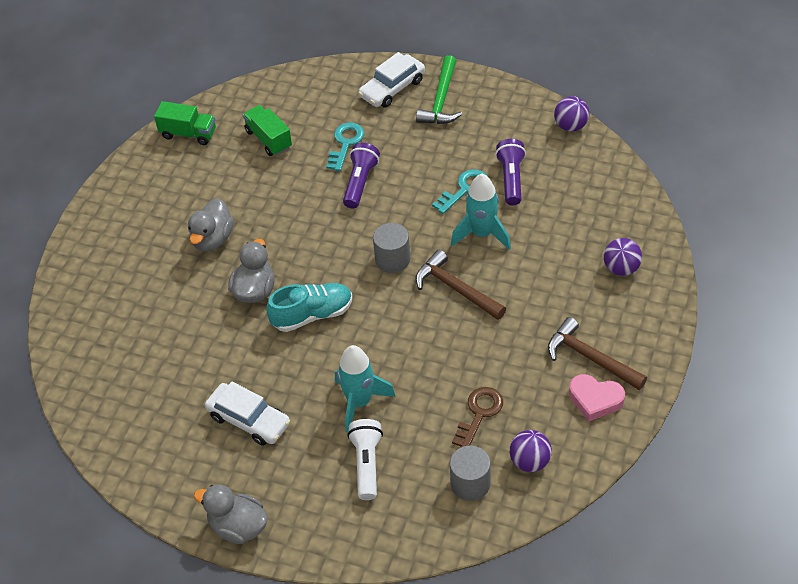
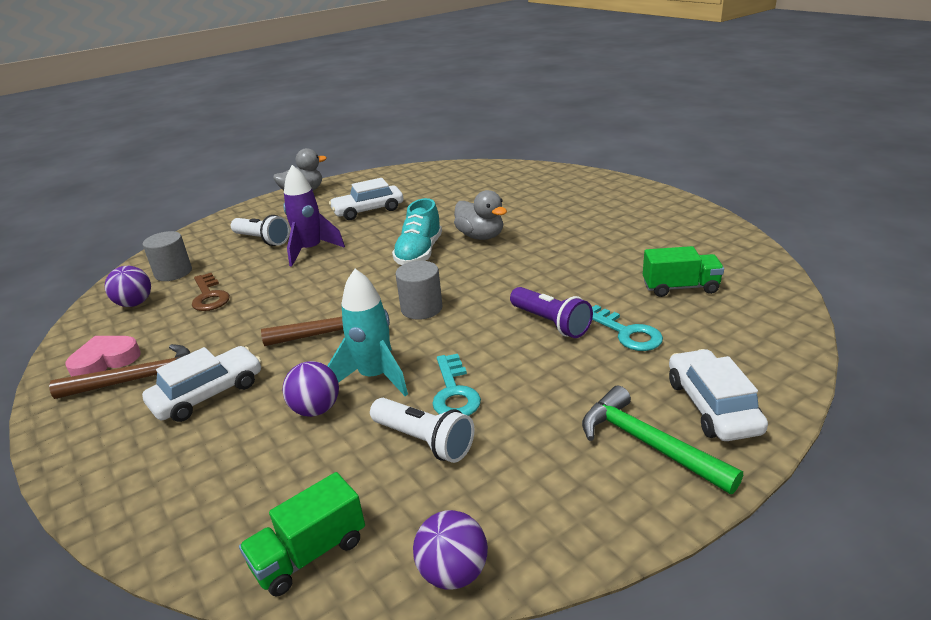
camera: 125 degrees right, 20 degrees down
(188, 133) = (729, 248): green truck -> green truck (309, 554)
(212, 239) = (563, 231): grey duck -> none
(359, 402) = (311, 250): turquoise rocket -> purple rocket
(511, 179) = (424, 441): purple flashlight -> white flashlight
(566, 305) = (208, 394): none -> white car
(621, 268) = (173, 466): purple ball -> purple ball (316, 409)

